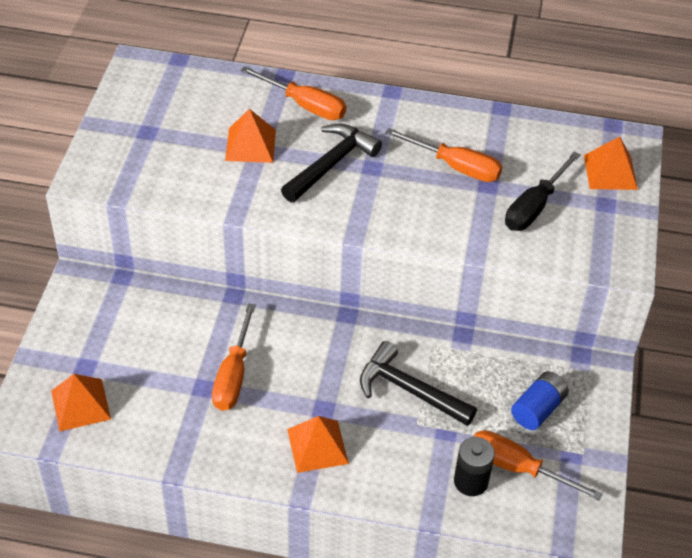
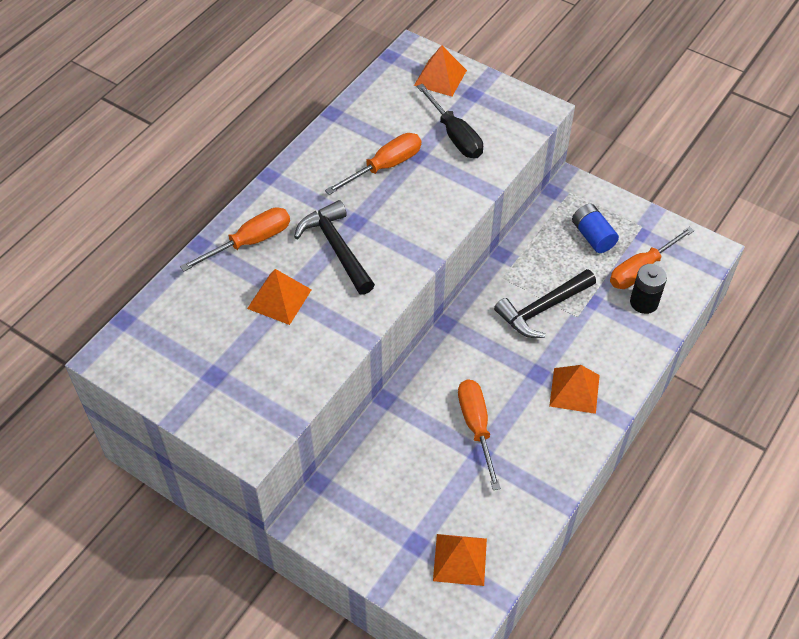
camera: 65 degrees left, 5 degrees up
(233, 375) = (476, 427): orange screwdriver -> orange screwdriver turned 135 degrees counterclockwise

